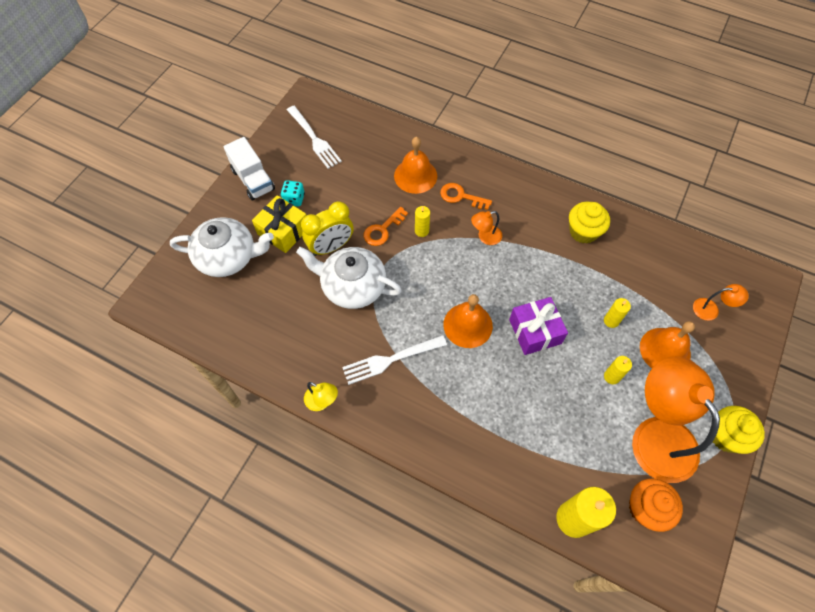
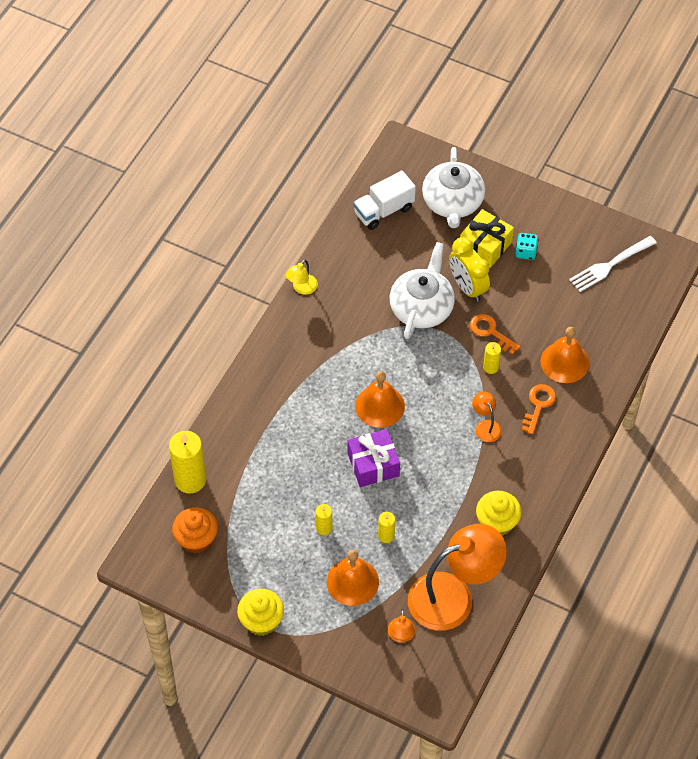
camera: 90 degrees right, 5 degrees down
(253, 180) = (549, 214): white truck -> white truck (384, 210)
(391, 359) = (343, 341): white fork -> none
(656, 435) = (264, 559): orange lamp -> orange lamp (453, 596)

